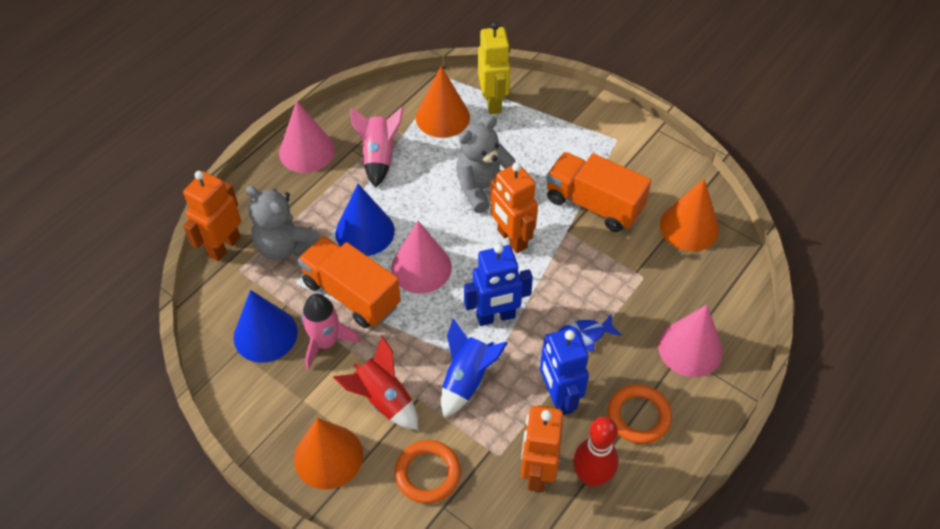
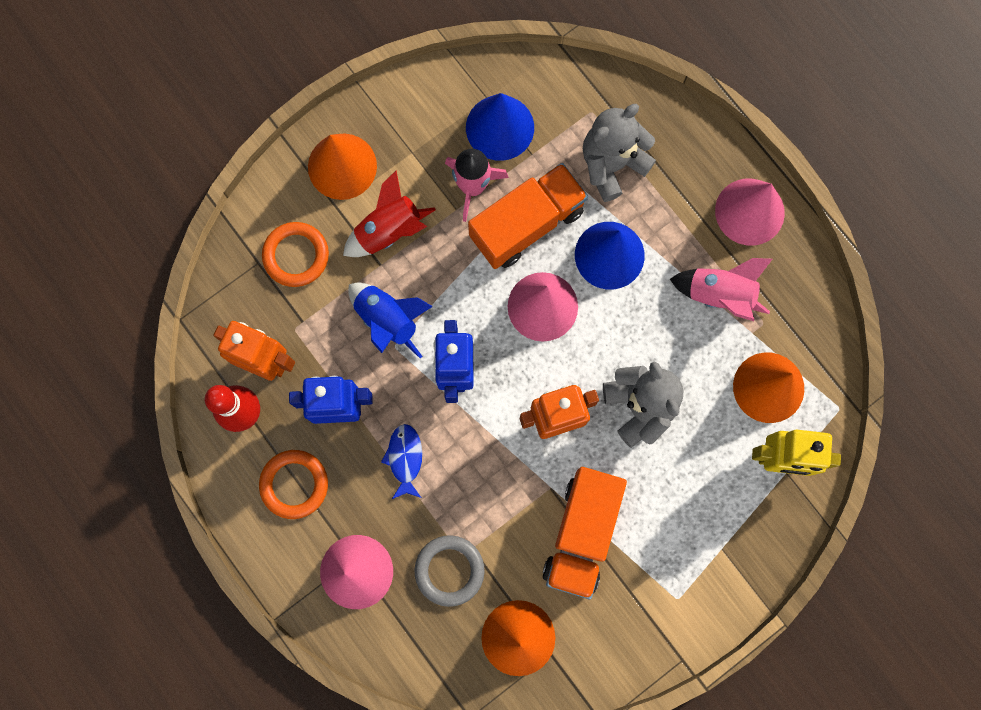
camera: 105 degrees right, 25 degrees up
(224, 246) = (628, 100): orange robot -> none
(594, 204) = (581, 533): orange truck -> orange truck turned 150 degrees clockwise
(659, 283) = (449, 570): none -> grey ring

